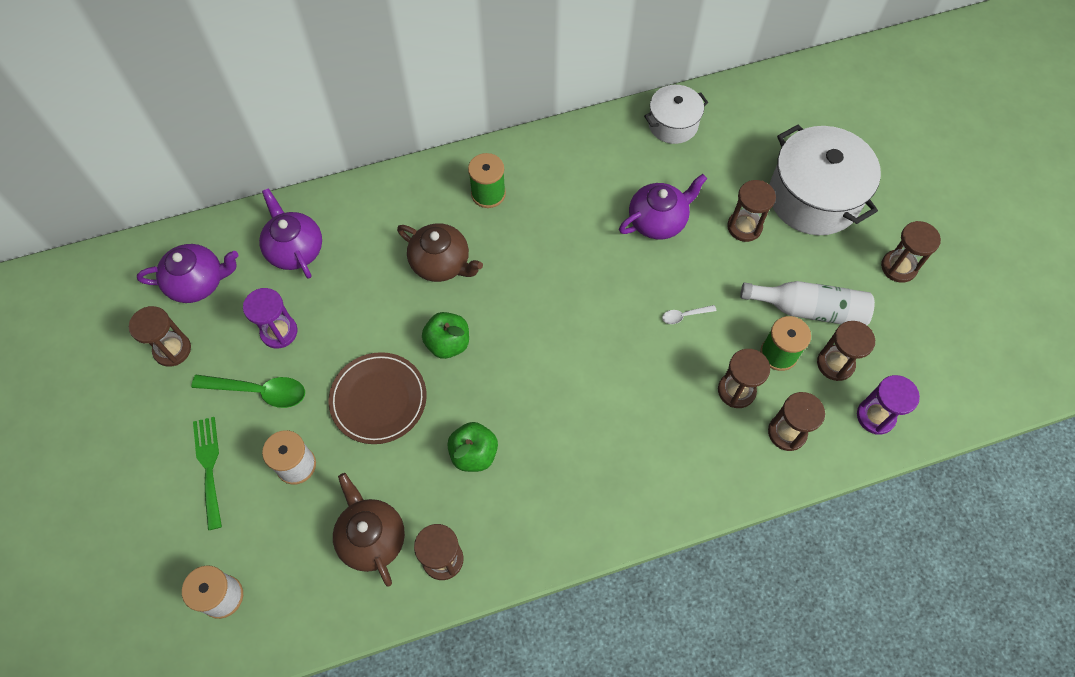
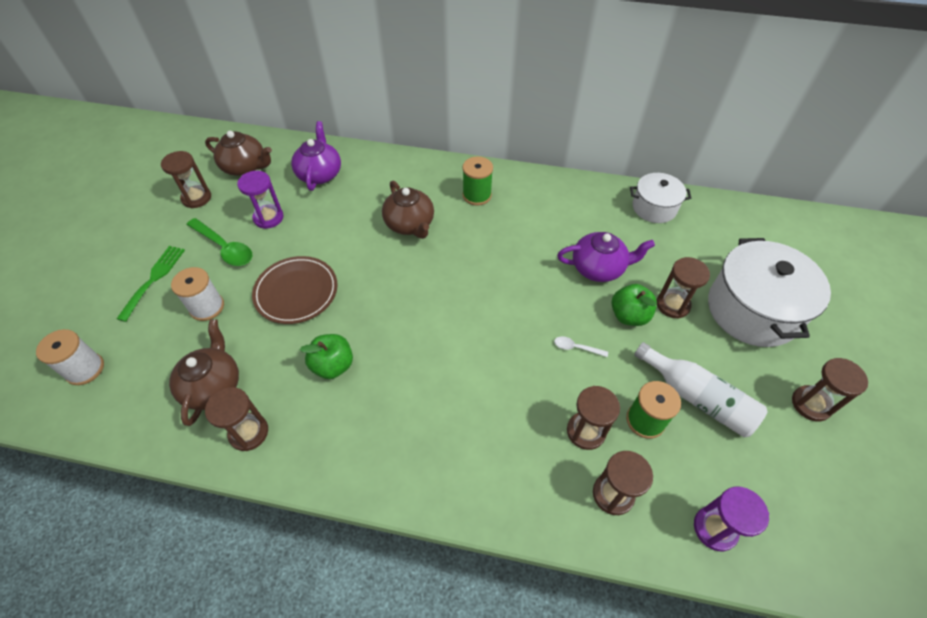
camera: 30 degrees right, 10 degrees down
(198, 282) = (245, 167): purple teapot -> brown teapot
(448, 343) = (374, 278): green apple -> green apple (629, 315)
(835, 364) = (698, 457): brown hourglass -> none

